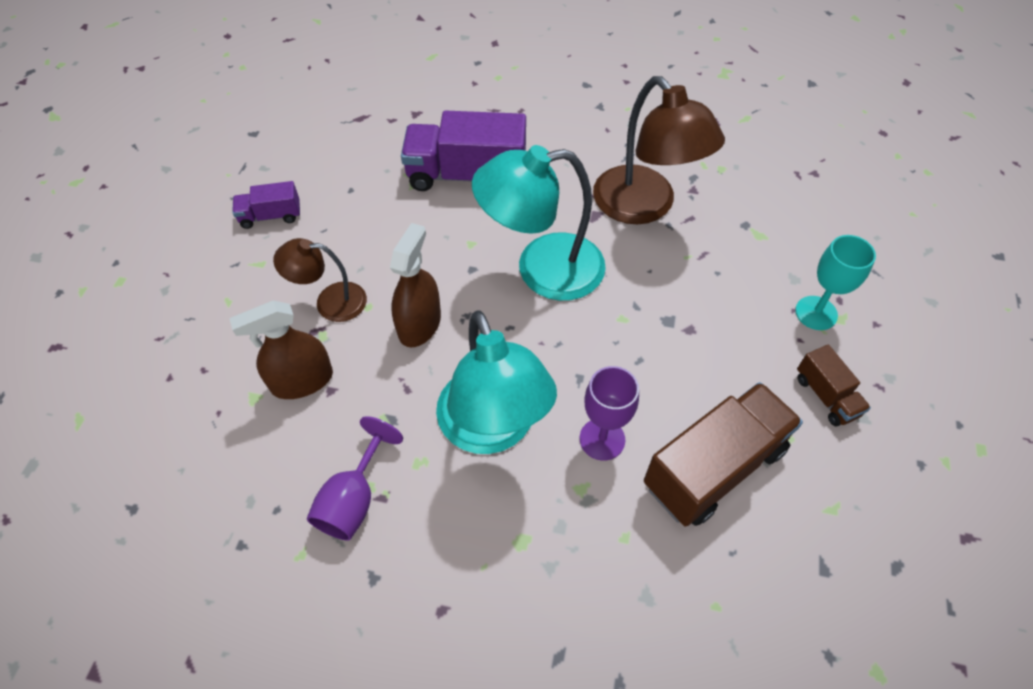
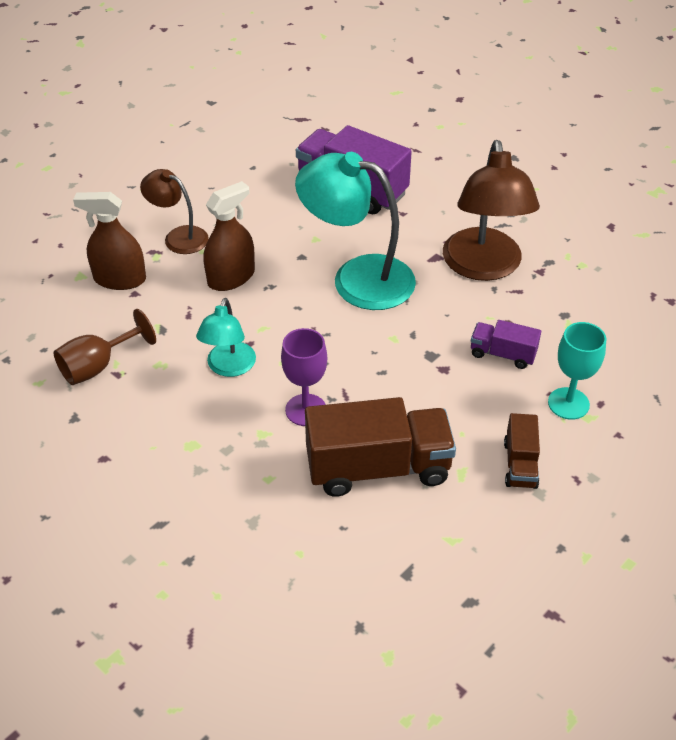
camera: 30 degrees right, 10 degrees down
(271, 216) = (180, 164): purple truck -> purple truck (502, 354)
(354, 499) = (98, 366): purple goblet -> brown goblet
(492, 429) = (229, 367): turquoise lamp -> turquoise lamp, size x0.56

